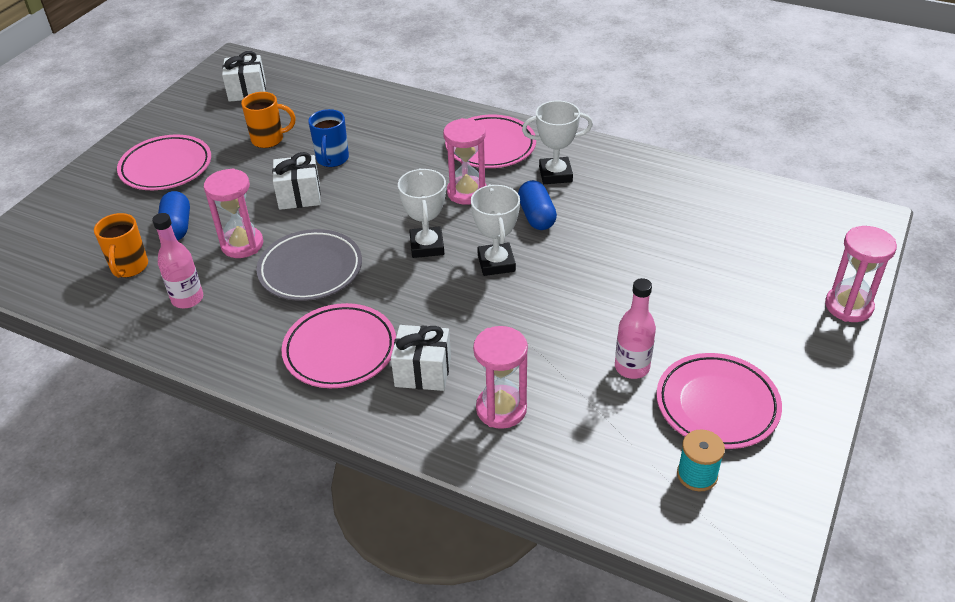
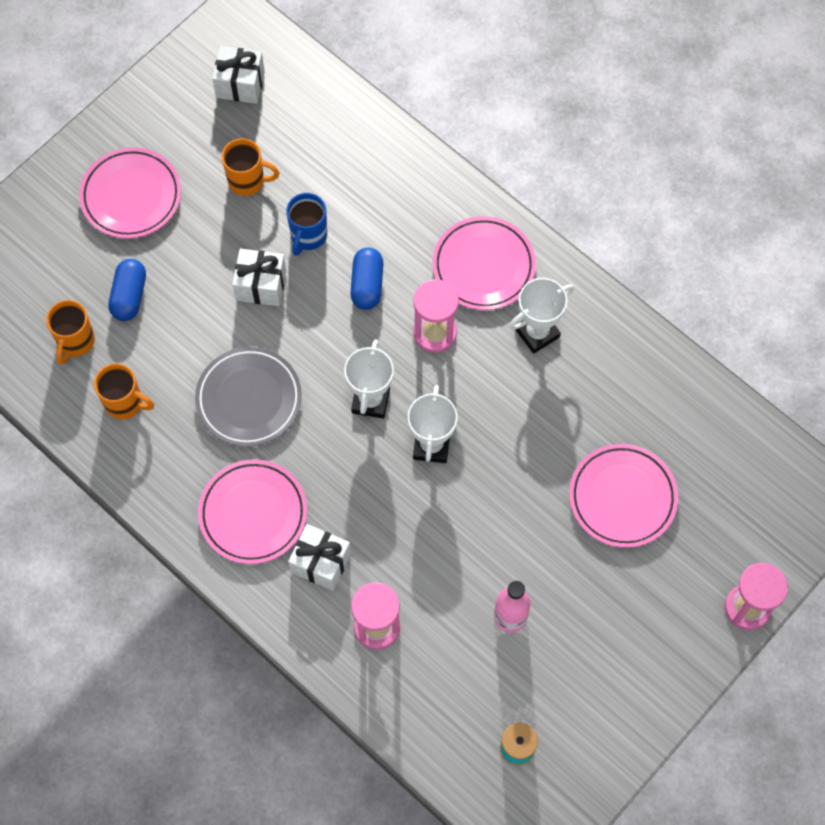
camera: 15 degrees right, 25 degrees up
(187, 299) = (125, 403): pink bottle -> orange mug
(242, 244) = (189, 342): pink hourglass -> none
(536, 216) = (494, 391): blue capsule -> blue capsule (367, 285)
(555, 174) = (537, 333): white trophy -> white trophy turned 45 degrees counterclockwise
(717, 405) = (567, 682): pink plate -> pink plate (622, 497)

